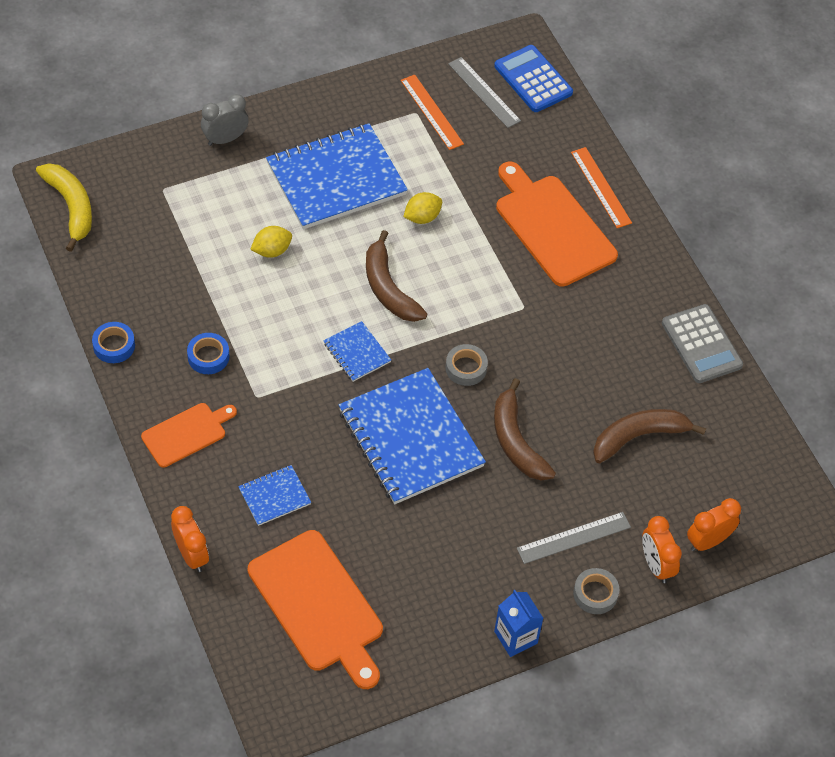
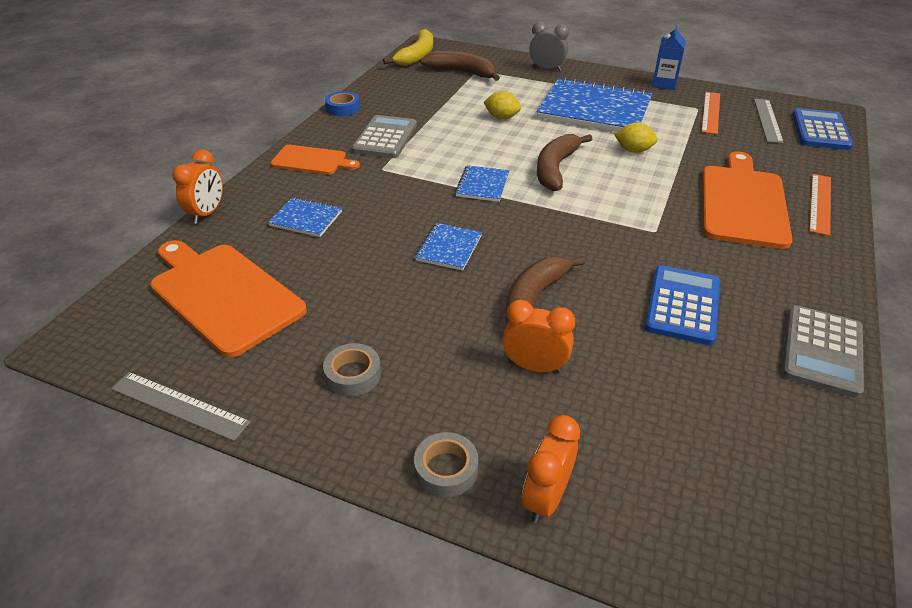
camera: 50 degrees right, 15 degrees down
(208, 357) = (385, 138): blue tape -> grey calculator
(318, 606) = (223, 294): orange cutting board -> orange cutting board turned 120 degrees clockwise
(410, 438) = (449, 248): blue notebook -> blue notebook, size x0.46
(466, 368) = (554, 236): grey tape -> grey tape (353, 375)
(515, 637) = (321, 441): blue carton -> blue carton (664, 84)
(573, 537) = (489, 405): grey ruler -> grey ruler (179, 405)
(601, 368) = (682, 305): none -> blue calculator
(638, 437) = (662, 376): brown banana -> brown banana (462, 72)
(708, 541) = (639, 525): orange clock -> orange clock (534, 367)

